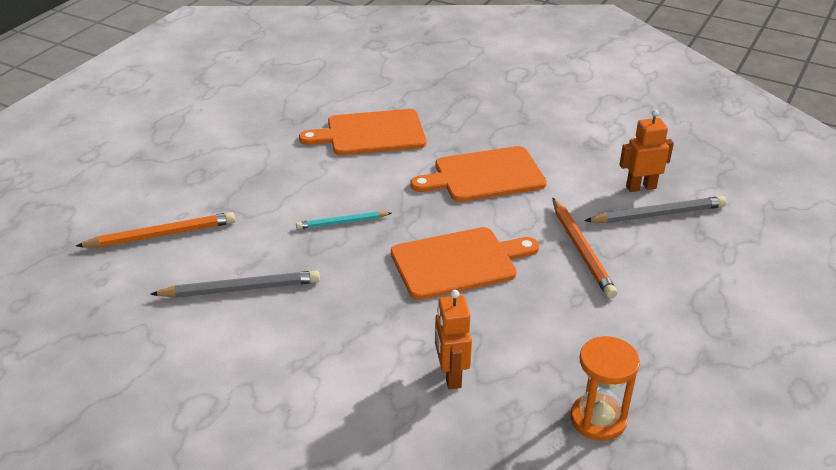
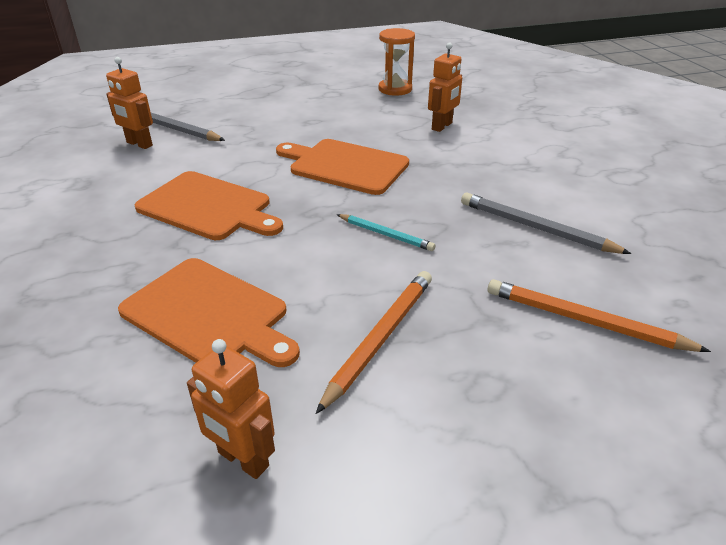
camera: 135 degrees left, 0 degrees up
(274, 108) = (243, 460): none -> orange robot
(582, 250) = (259, 135): orange pencil -> orange pencil (380, 338)

